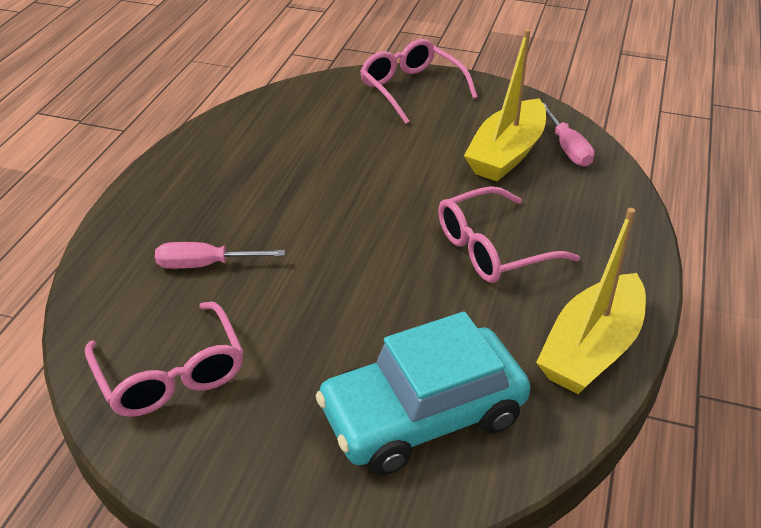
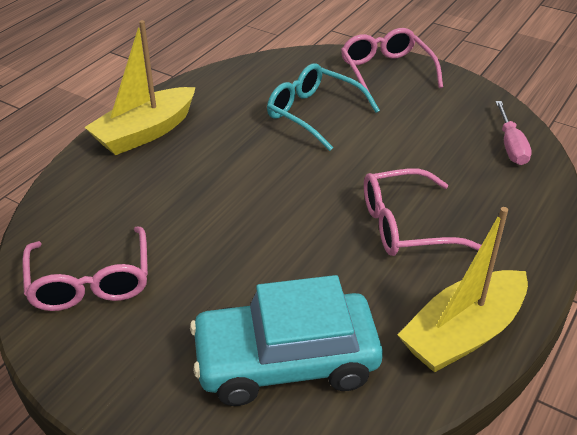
camera: 15 degrees right, 0 degrees up
(204, 265) = (152, 195): pink screwdriver -> none
(351, 145) = (313, 113): none -> turquoise glasses
(506, 154) = (451, 142): yellow boat -> yellow boat (145, 132)

